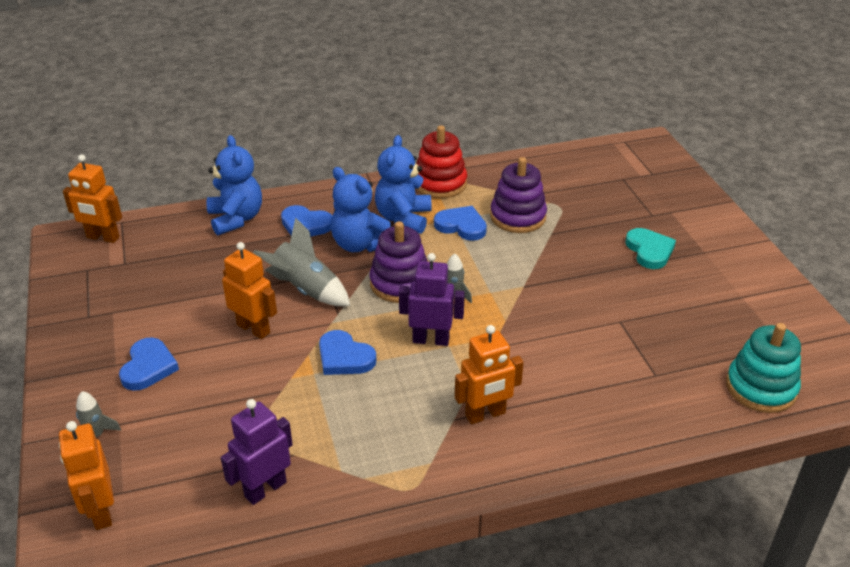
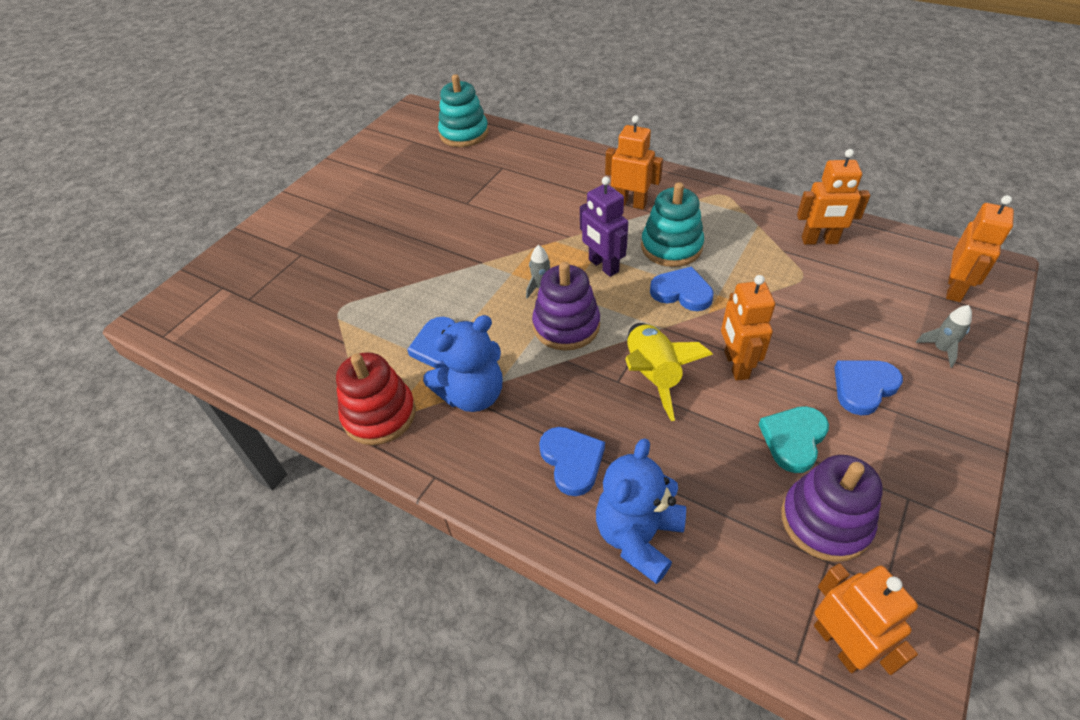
camera: 130 degrees left, 10 degrees up
(265, 489) = (819, 241): purple robot -> orange robot
(306, 290) = (652, 375): grey rocket -> yellow rocket
(344, 357) = (682, 292): blue heart -> blue heart turned 60 degrees counterclockwise
(360, 244) = (549, 392): blue teddy bear -> none
(396, 392) = (671, 247): none -> turquoise stacking toy
(518, 217) = (385, 323): purple stacking toy -> purple stacking toy (825, 521)
(649, 251) = (360, 231): turquoise heart -> turquoise heart (793, 439)

